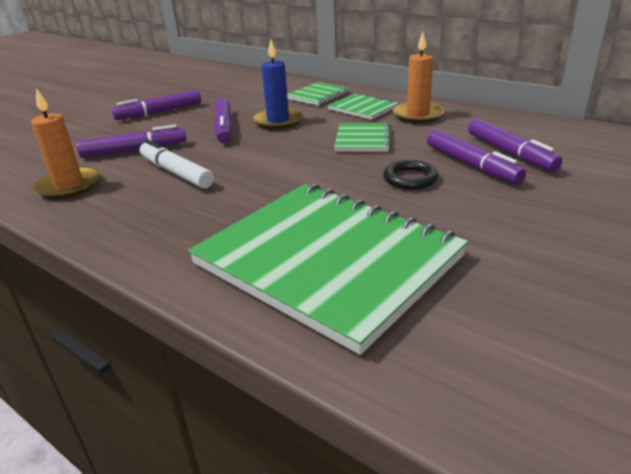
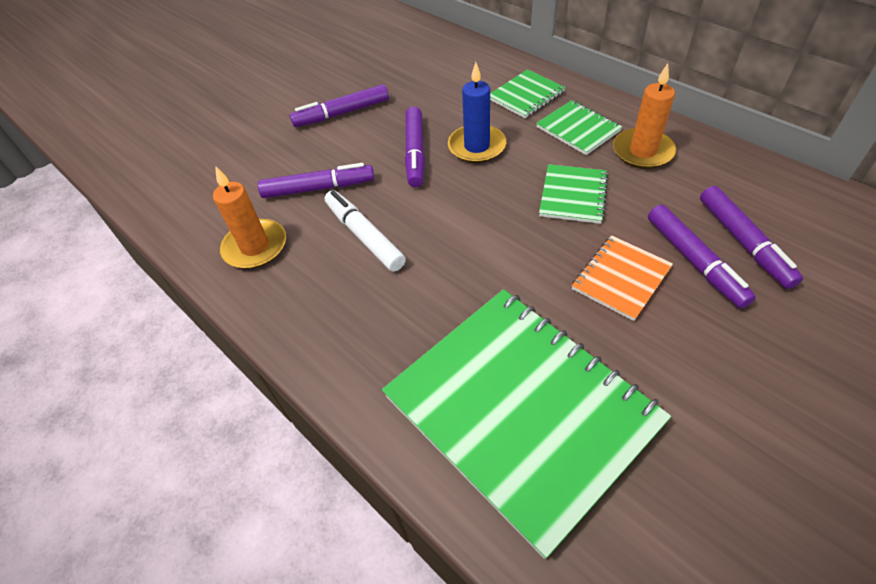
camera: 10 degrees right, 20 degrees up
(410, 178) = (620, 278): black ring -> orange notebook

